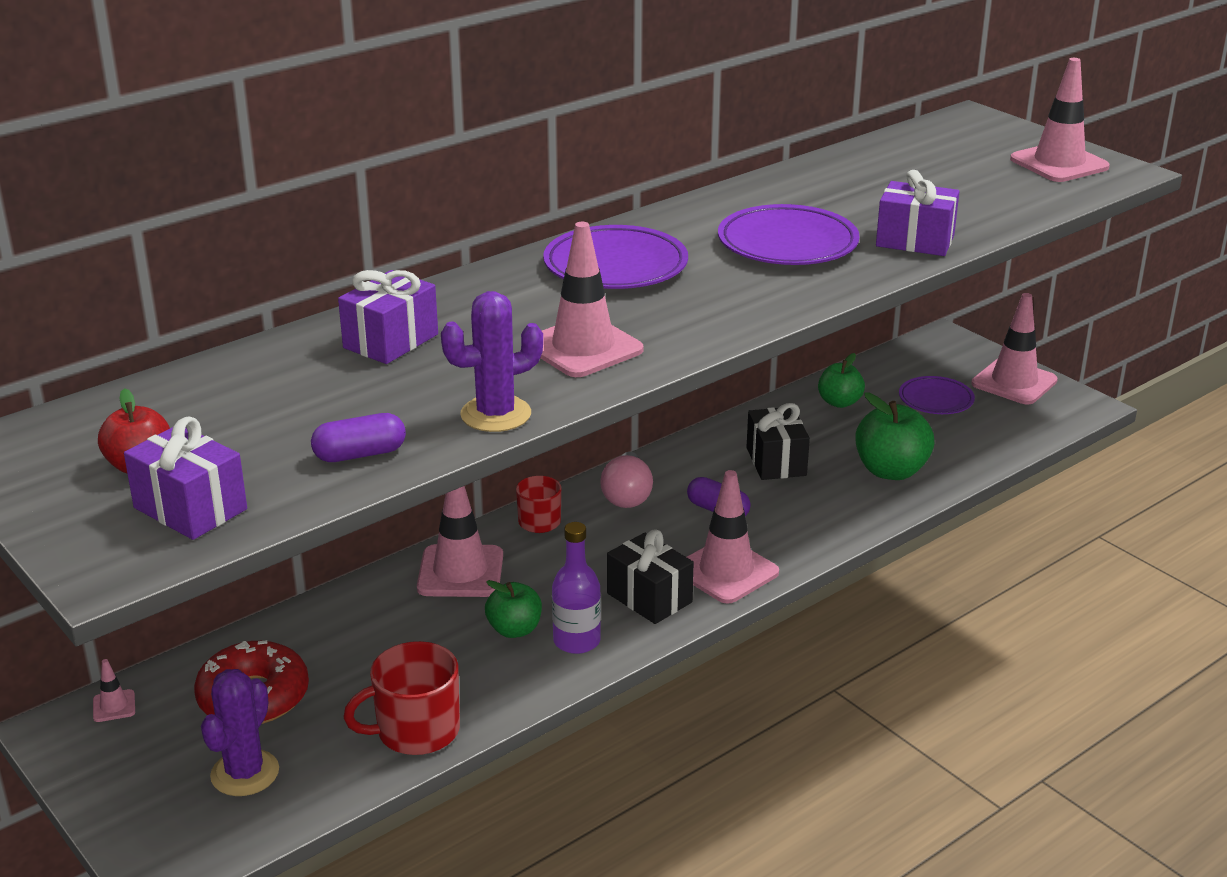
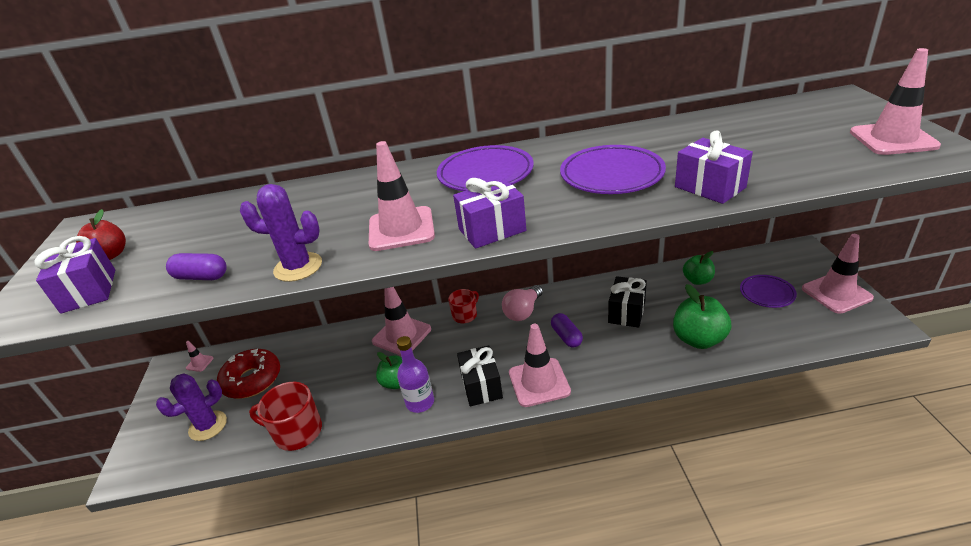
camera: 35 degrees right, 5 degrees up
(390, 341) = (312, 202): purple gift -> purple gift (492, 230)

